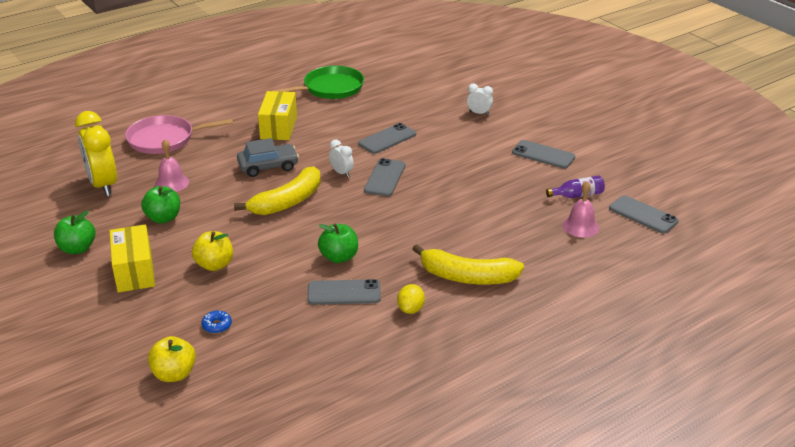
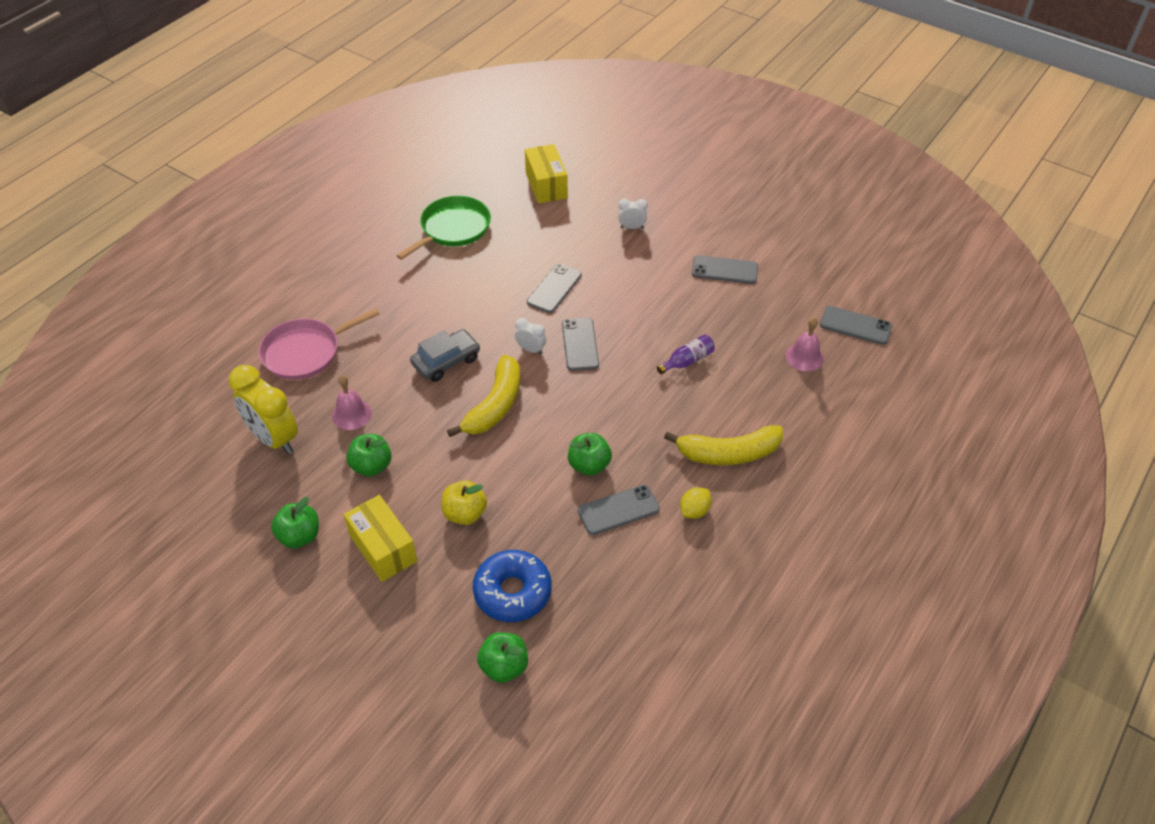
camera: 20 degrees left, 15 degrees up
(174, 374) = (504, 666): yellow apple -> green apple
(217, 325) = (512, 592): blue donut -> blue donut, size x2.42
(278, 127) = (426, 301): yellow box -> yellow box (546, 185)
(411, 309) = (694, 511): yellow lemon -> yellow lemon turned 45 degrees clockwise
(577, 195) = (783, 316): purple bottle -> purple bottle (687, 361)

